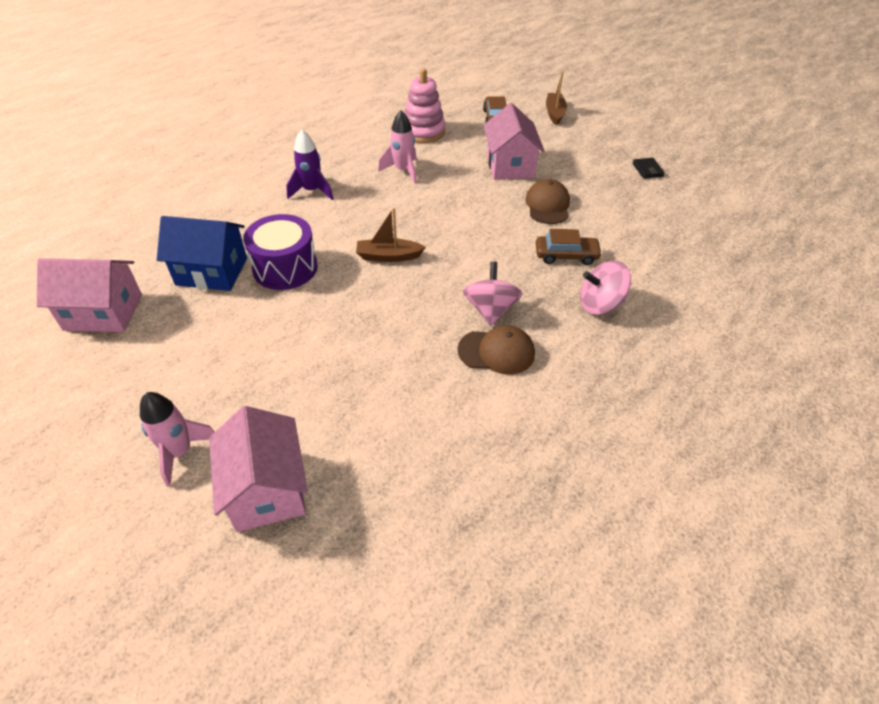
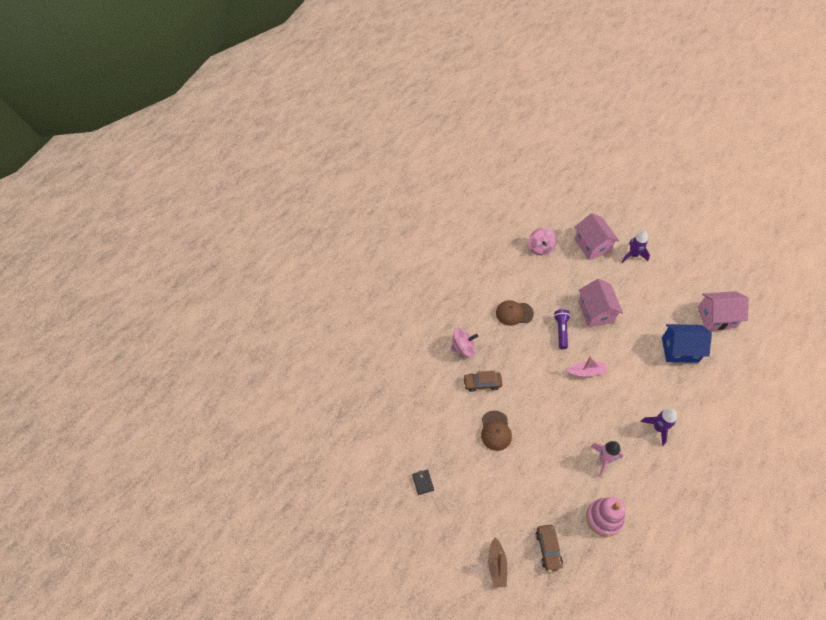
camera: 175 degrees right, 10 degrees up
(180, 452) = (633, 255): pink rocket -> purple rocket
(285, 268) = (641, 356): purple drum -> none
(388, 256) = (586, 372): brown boat -> pink boat
(411, 315) = (561, 331): none -> purple flashlight
(490, 310) = (521, 338): pink spinning top -> pink spinning top (540, 248)
(510, 166) = (526, 476): pink house -> pink house (595, 312)

